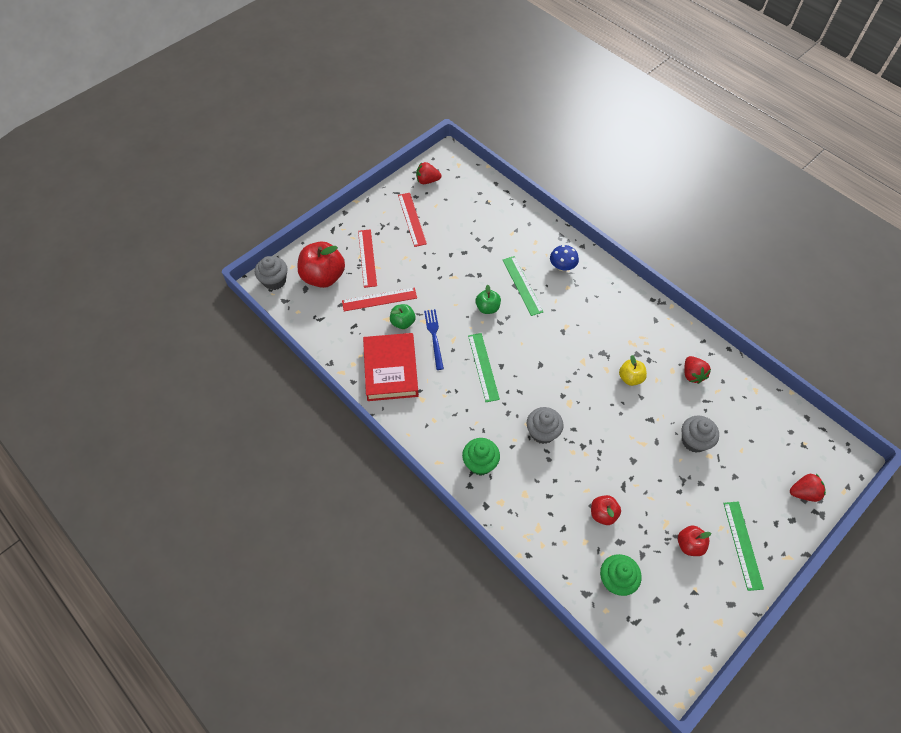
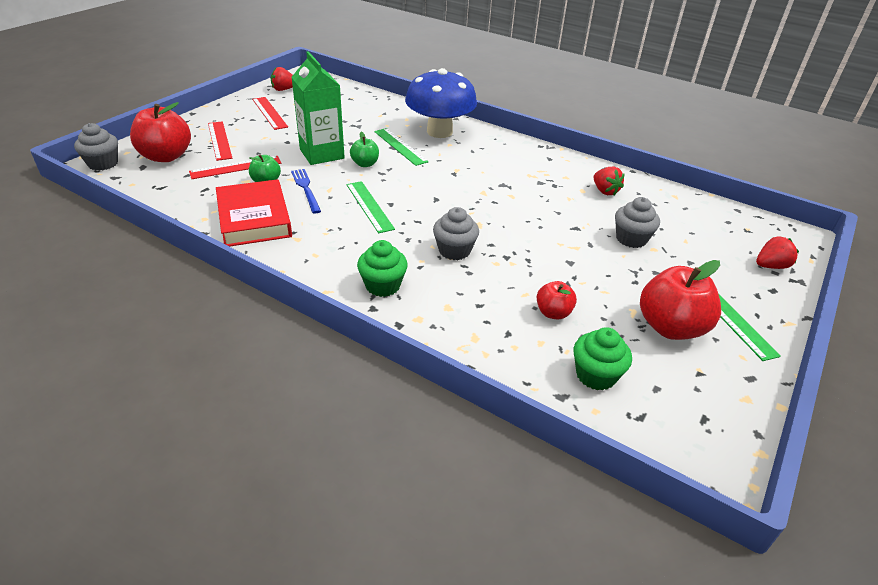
camera: 15 degrees left, 20 degrees down
(452, 288) = (322, 154): none -> green carton
(562, 267) = (439, 132): blue mushroom -> blue mushroom, size x2.27
(630, 378) = (540, 199): yellow apple -> none
(689, 545) = (670, 327): red apple -> red apple, size x1.87

